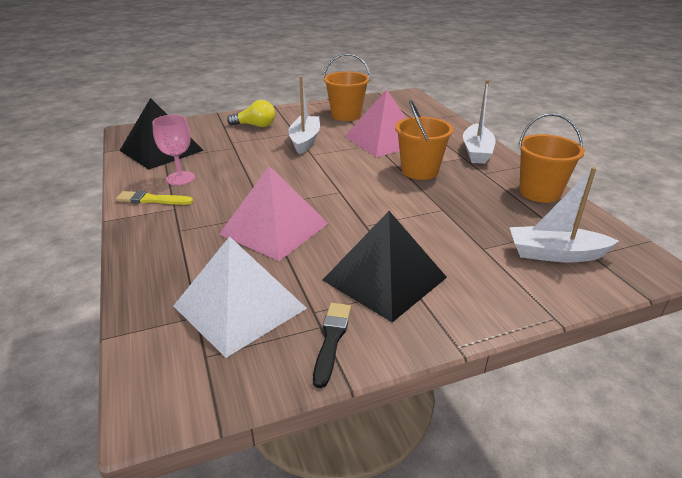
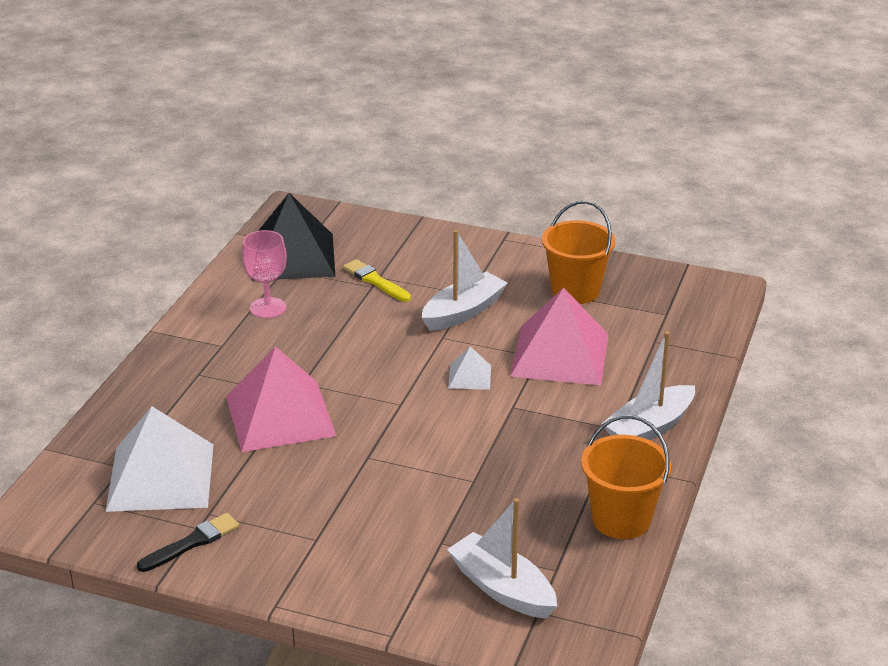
camera: 40 degrees right, 0 degrees up
(152, 200) = (213, 324): yellow brush -> yellow brush (375, 281)
(255, 125) = (438, 260): yellow light bulb -> none
(355, 165) = (469, 376): none -> white pyramid
(384, 278) = (305, 518): black pyramid -> none
(419, 171) = (530, 421): orange bucket -> none

